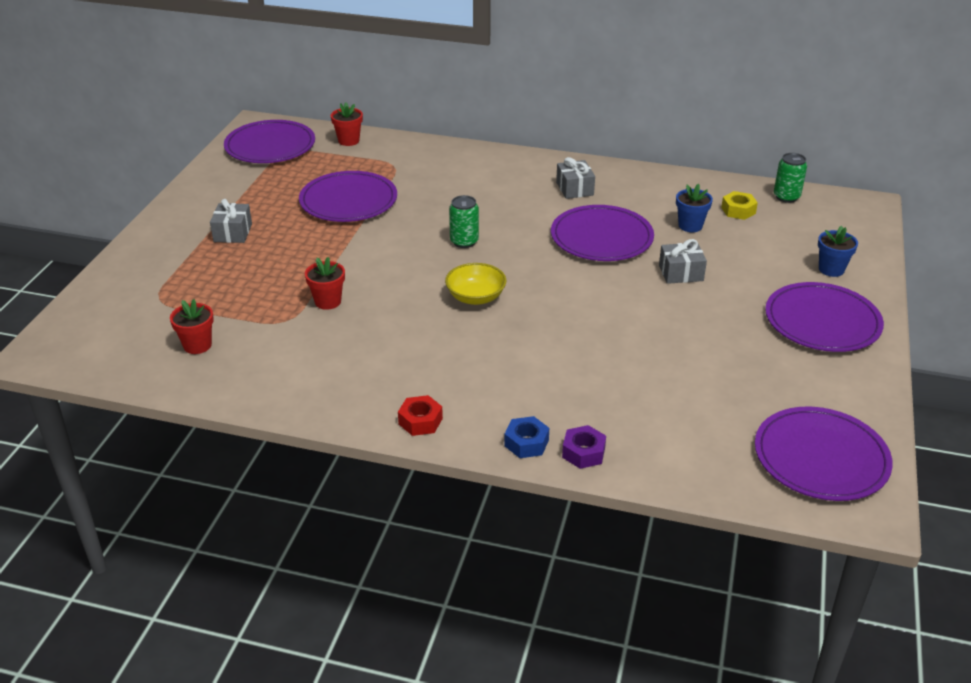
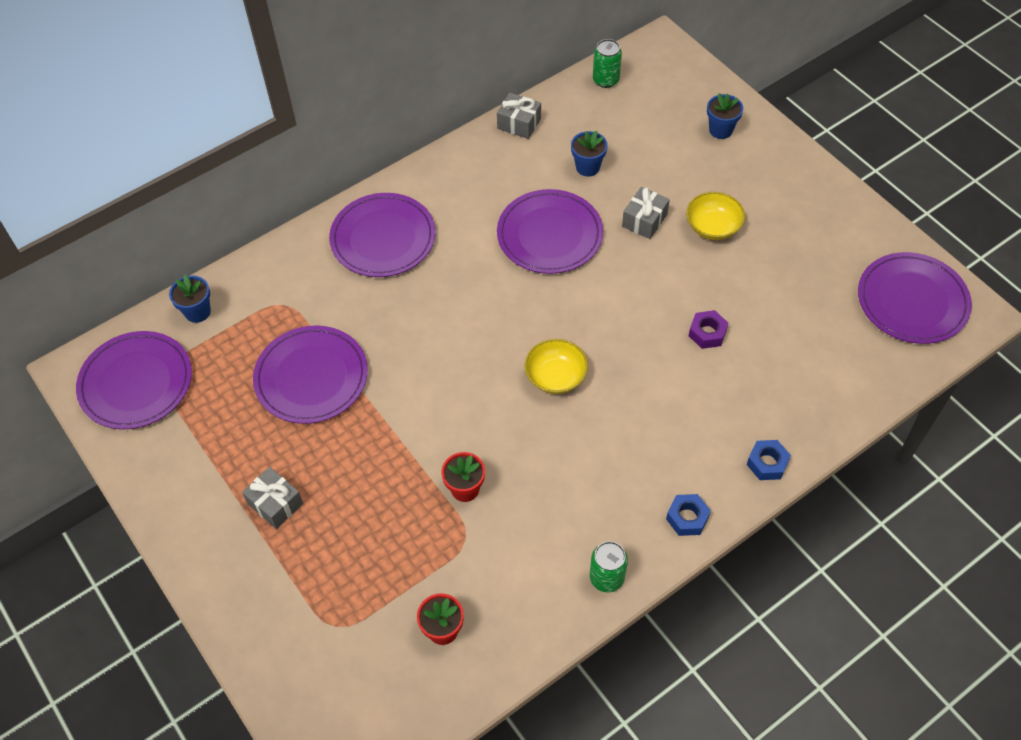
camera: 50 degrees left, 20 degrees up
(348, 141) = (197, 312): red flower pot -> blue flower pot
(420, 421) = (687, 518): red nut -> blue nut
(464, 242) = (466, 332): green can -> green can (606, 578)
(574, 189) = (459, 201): grey gift -> grey gift (519, 123)
(583, 452) = (805, 434): purple nut -> purple nut (707, 333)
(726, 308) = (713, 227): none -> yellow bowl
(738, 210) = (595, 122): yellow nut -> none
(822, 321) = (775, 184): purple plate -> purple plate (383, 238)

